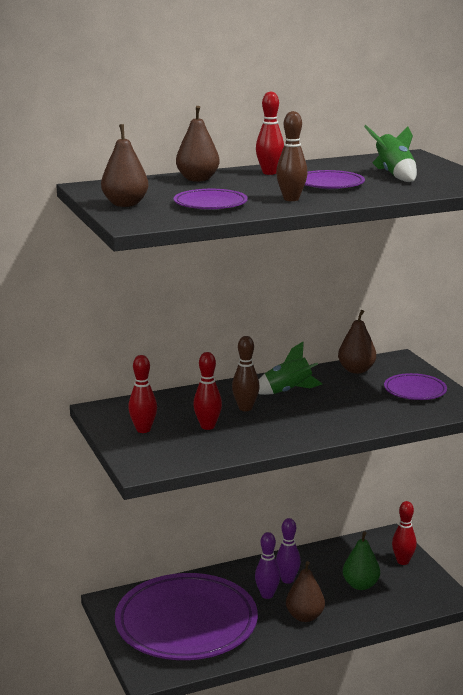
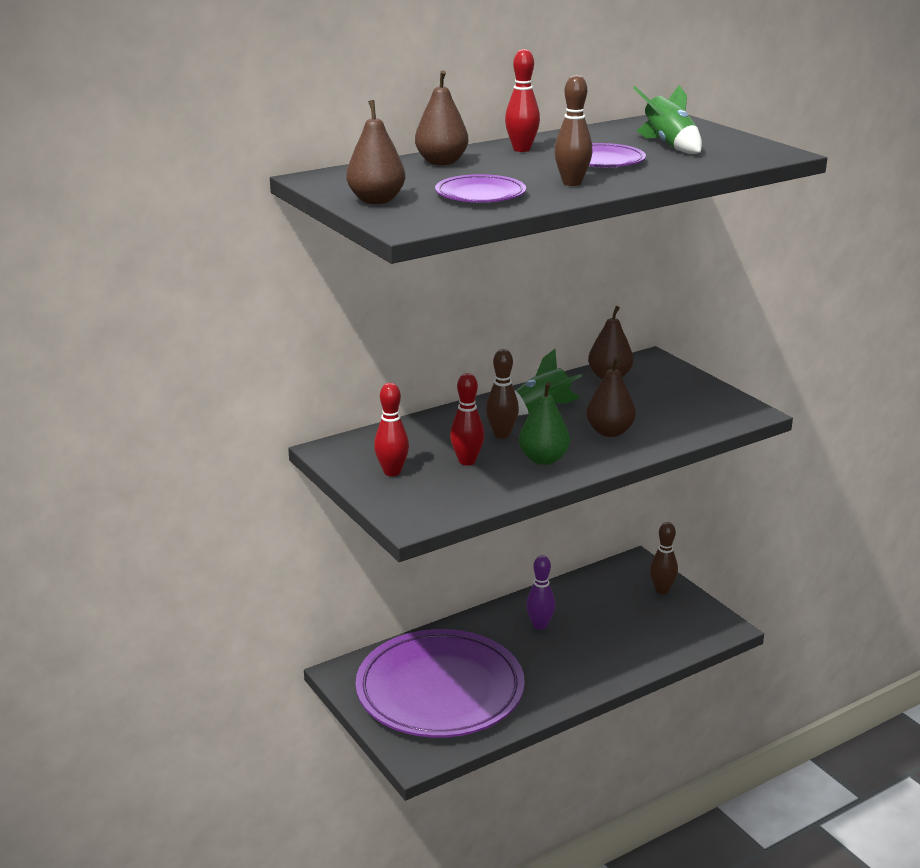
camera: 10 degrees left, 5 degrees up
(267, 595) = (522, 646): purple bowling pin -> none
(304, 616) = (573, 667): brown pear -> brown pear (609, 432)
(360, 585) = (624, 623): green pear -> green pear (543, 459)
(403, 561) = (662, 590): red bowling pin -> brown bowling pin
(415, 391) = (686, 397): purple plate -> none

